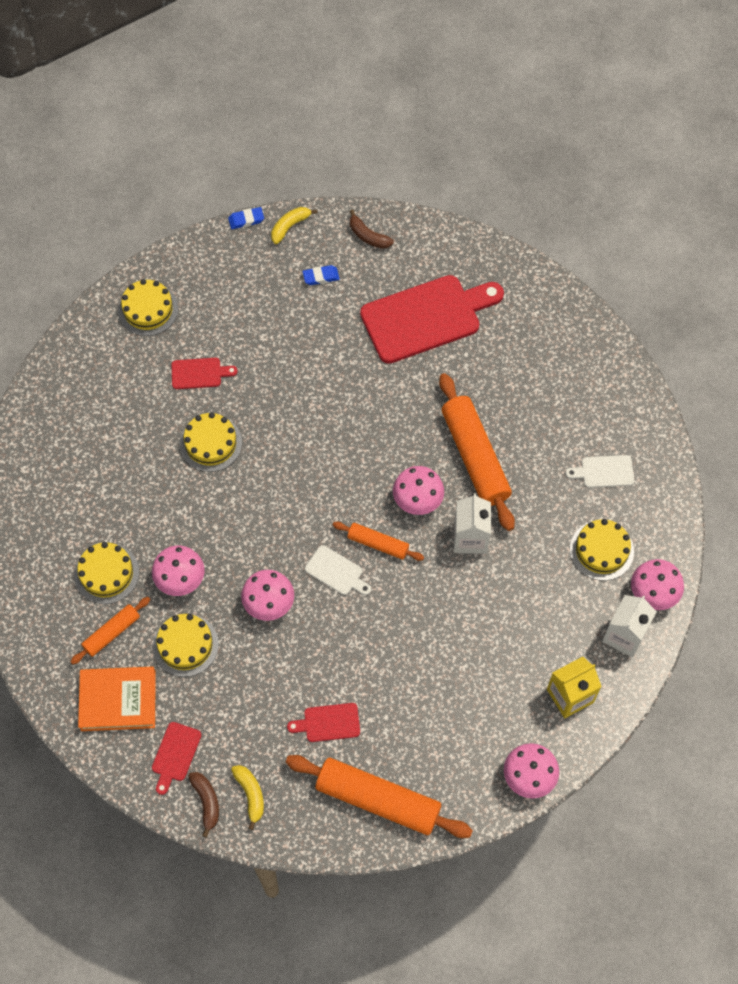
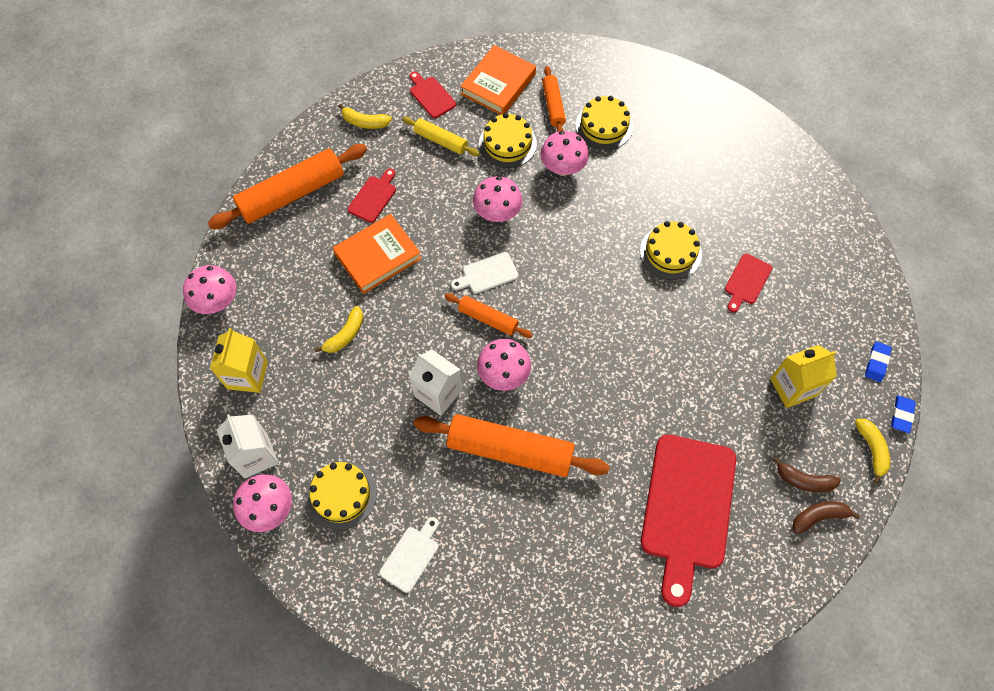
camera: 125 degrees right, 0 degrees up
(148, 309) = (840, 278): yellow cake -> none
(206, 802) = (382, 96): brown banana -> brown banana (804, 480)
(223, 707) = (441, 141): none -> yellow rolling pin
(275, 297) = (792, 387): none -> yellow carton
(321, 277) = (793, 441): blue eraser -> blue eraser (876, 363)
(378, 544) = (488, 319): orange rolling pin -> orange rolling pin turned 60 degrees clockwise
(385, 674) = (378, 256): none -> orange book
(477, 645) = (345, 335): none -> yellow banana

